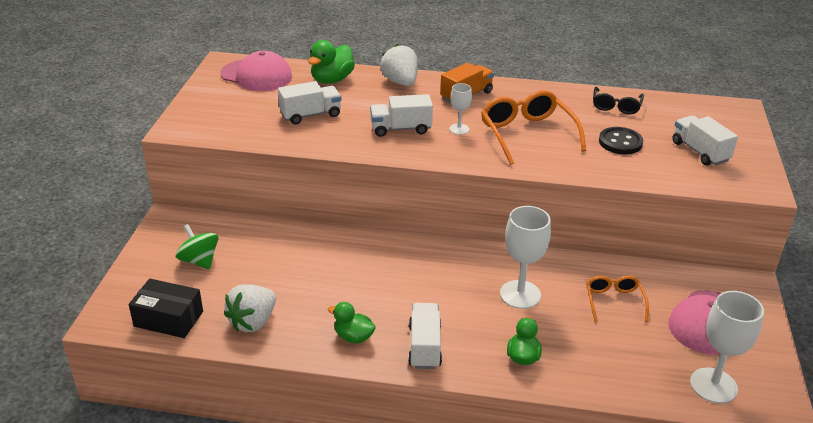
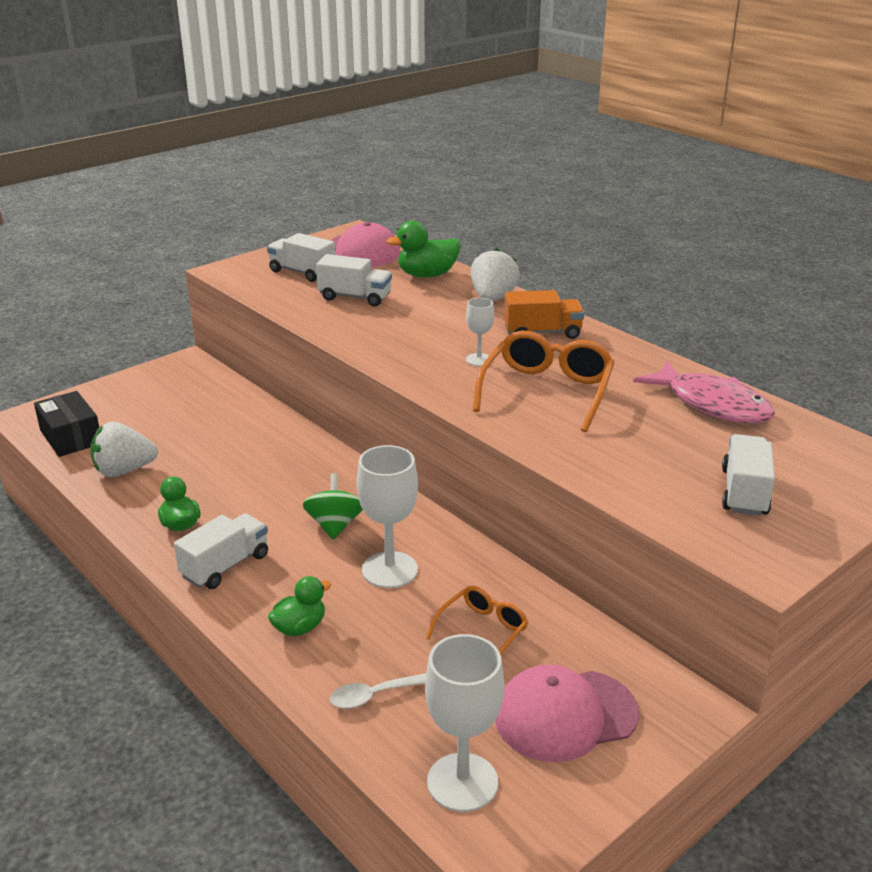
camera: 40 degrees right, 5 degrees down
(199, 260) = (159, 403): green spinning top -> green spinning top (335, 525)
(401, 129) = (419, 338): white truck -> white truck (302, 272)
(614, 370) = (373, 696): none -> white spoon
(616, 106) = (712, 404): black glasses -> pink fish
(620, 142) = (649, 441): black button -> none

